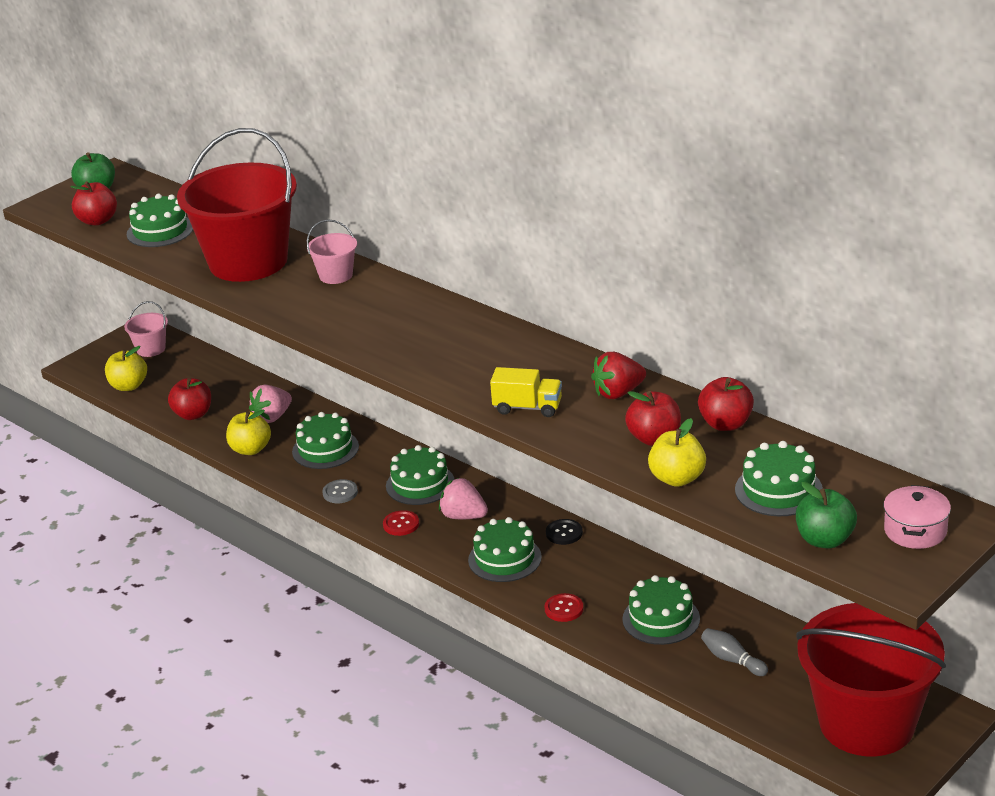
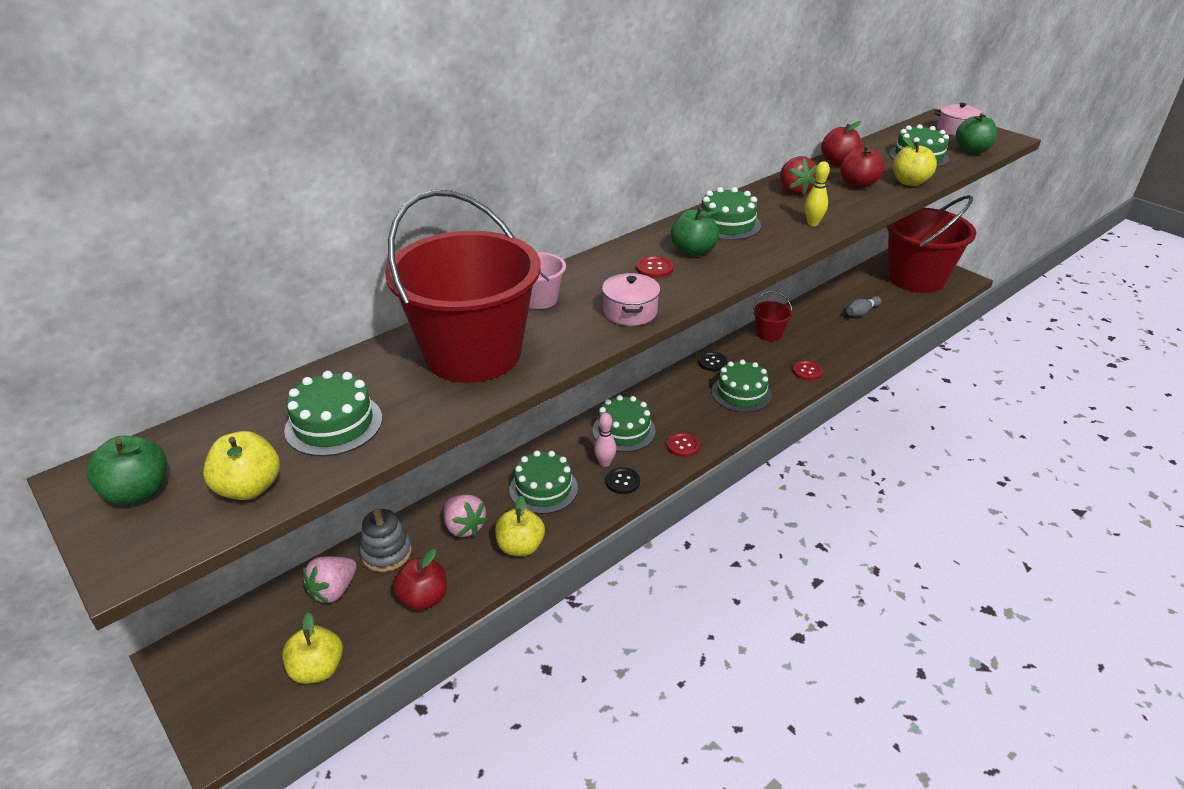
camera: 85 degrees left, 5 degrees up
(97, 221) = (249, 488): red apple -> yellow apple
(151, 349) = (236, 645): pink bucket -> none
(241, 387) = (386, 553): none -> grey stacking toy
(318, 319) = (630, 312): none -> pink pot
(340, 492) = (622, 481): grey button -> black button
(367, 479) = (605, 463): none -> pink bowling pin
(401, 323) = (654, 268): none -> red button
(442, 340) = (693, 251): none -> green apple
(463, 516) = (678, 410): pink strawberry -> pink strawberry (333, 590)
(527, 407) = (813, 223): yellow truck -> yellow bowling pin
(645, 575) = (769, 334): none -> red bucket
(661, 619) = (819, 333): green cake -> green cake (727, 224)

